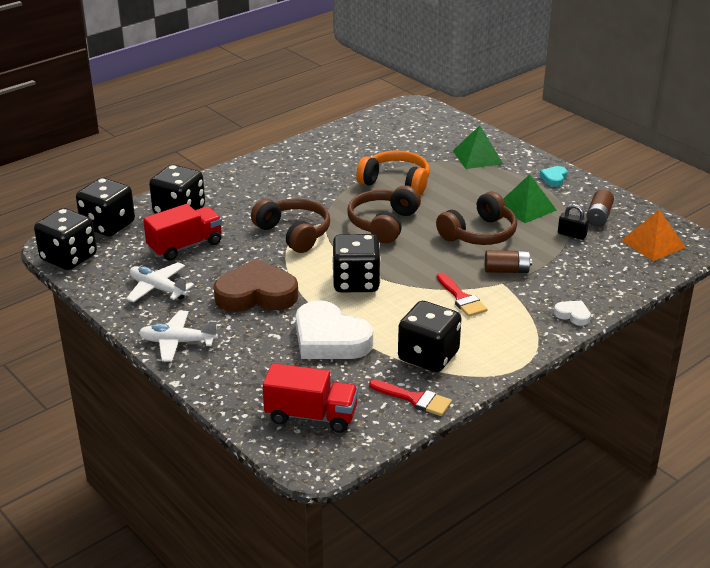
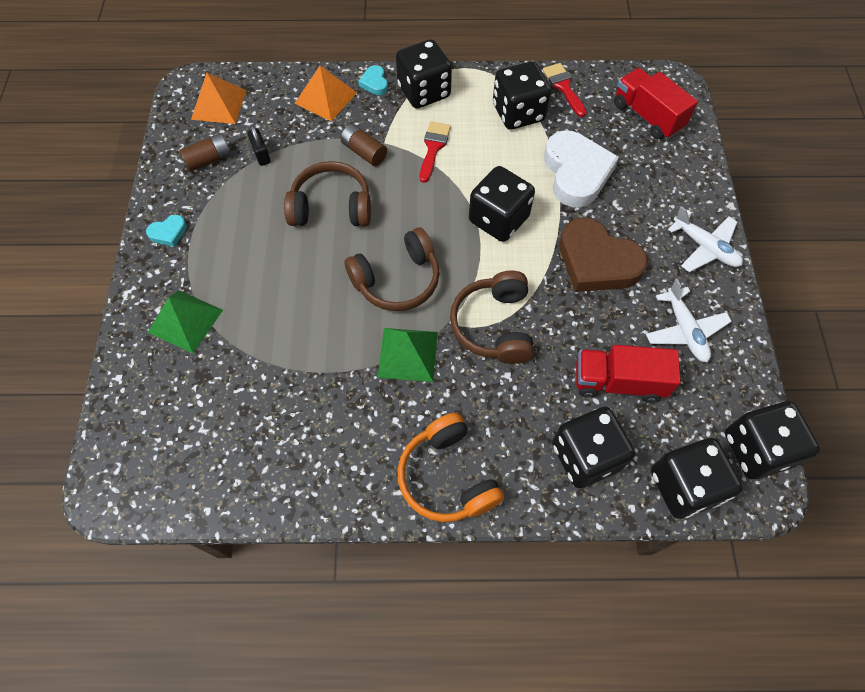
camera: 140 degrees left, 30 degrees up
(396, 182) = (315, 337): orange headphones -> orange headphones (447, 476)
(525, 330) = (424, 92): none -> black dice
(526, 207) = (248, 211): green pyramid -> green pyramid (407, 354)
(573, 315) = (374, 83): white heart -> turquoise heart
(590, 286) = (325, 98): none -> orange pyramid

